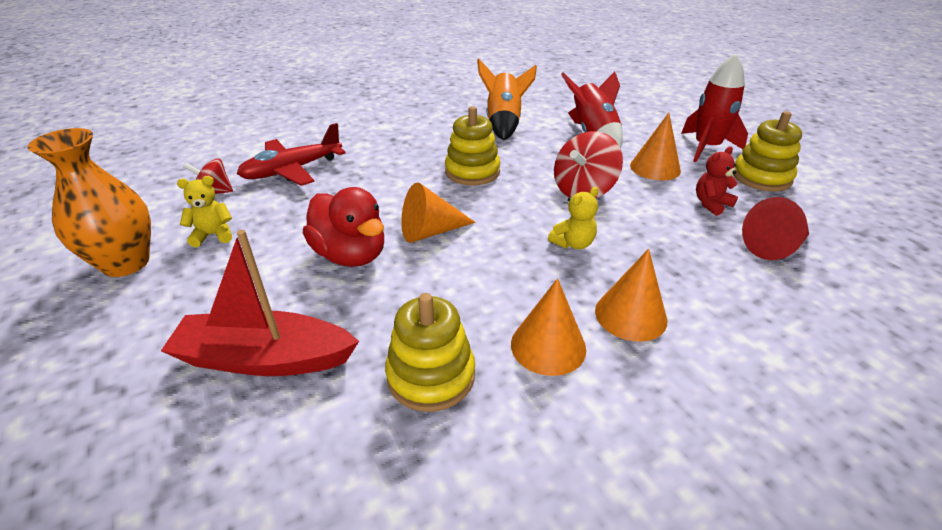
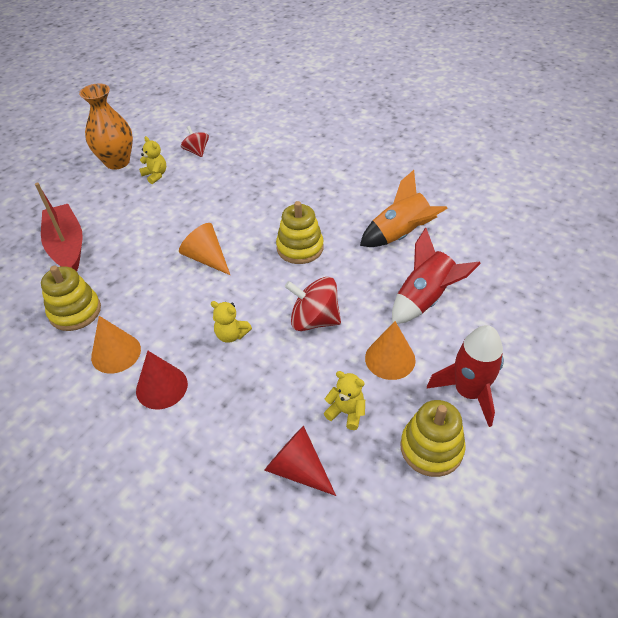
camera: 65 degrees right, 10 degrees up
(292, 170) = (243, 166): red plane -> none
(350, 255) = (163, 235): red duck -> none
(630, 315) = (161, 387): orange cone -> red cone
(711, 204) = (346, 412): red teddy bear -> yellow teddy bear

